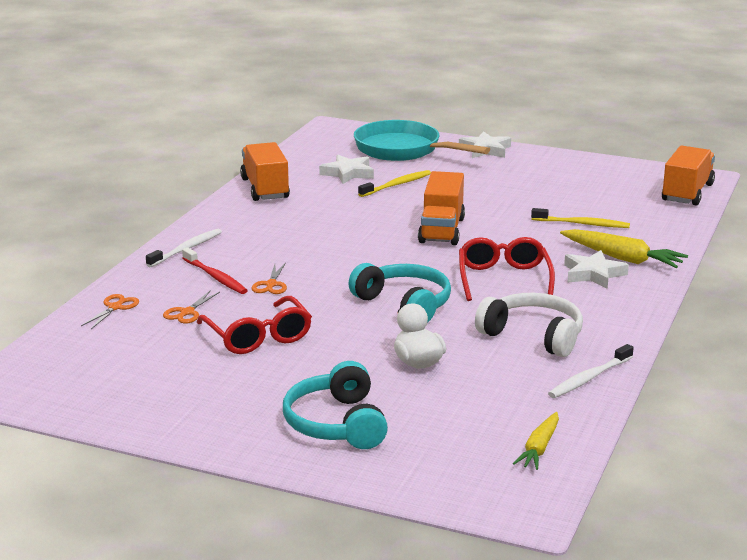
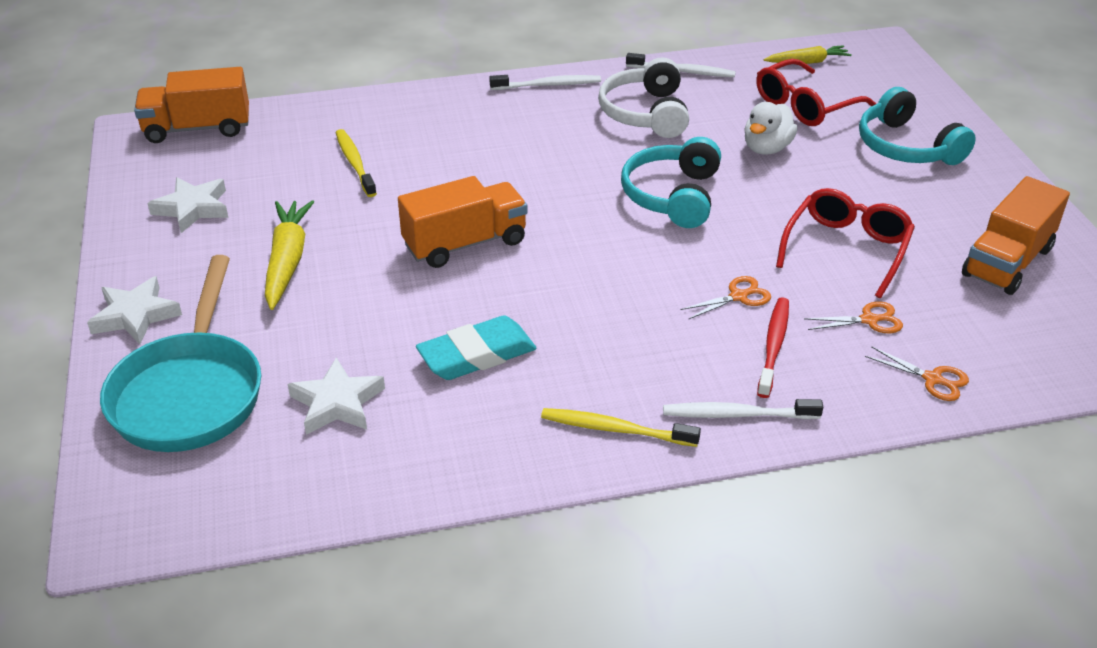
camera: 125 degrees left, 15 degrees up
(115, 307) = (932, 379): orange scissors -> orange scissors turned 135 degrees counterclockwise
(265, 189) = (472, 456): orange truck -> orange truck (1007, 262)
(334, 207) = (477, 355): none -> turquoise eraser
(337, 424) = (906, 147): turquoise headphones -> turquoise headphones turned 105 degrees clockwise
(397, 185) = (346, 337): yellow toothbrush -> yellow toothbrush (615, 429)
(504, 279) = (549, 163): red glasses -> red glasses (805, 105)
(593, 274) = (481, 122): white star -> white star (193, 208)
(622, 258) = (425, 118): yellow carrot -> yellow carrot (287, 261)
(628, 314) = (548, 85): none -> white toothbrush

